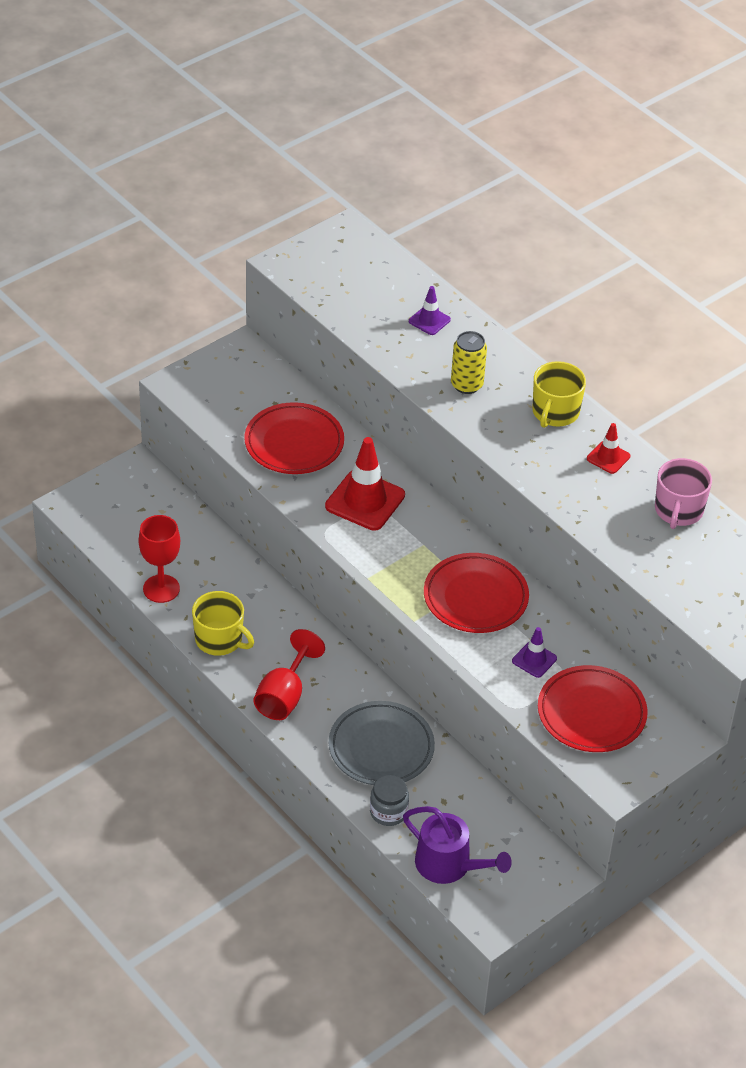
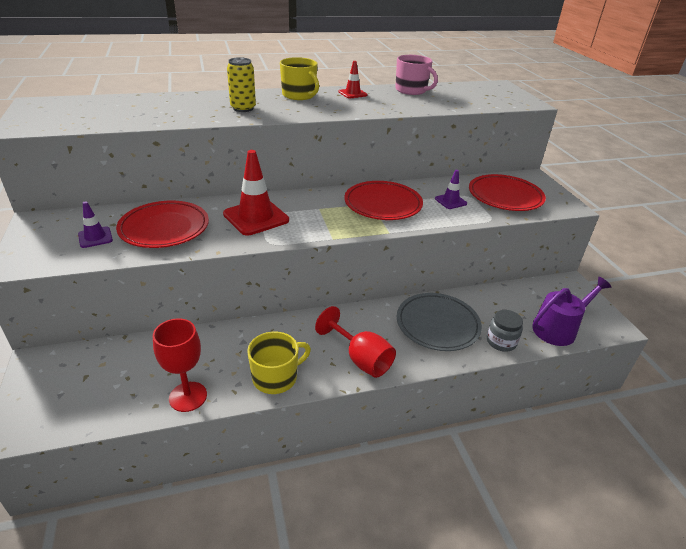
camera: 65 degrees left, 10 degrees down
(429, 320) = (167, 103): purple traffic cone -> purple traffic cone (95, 237)

